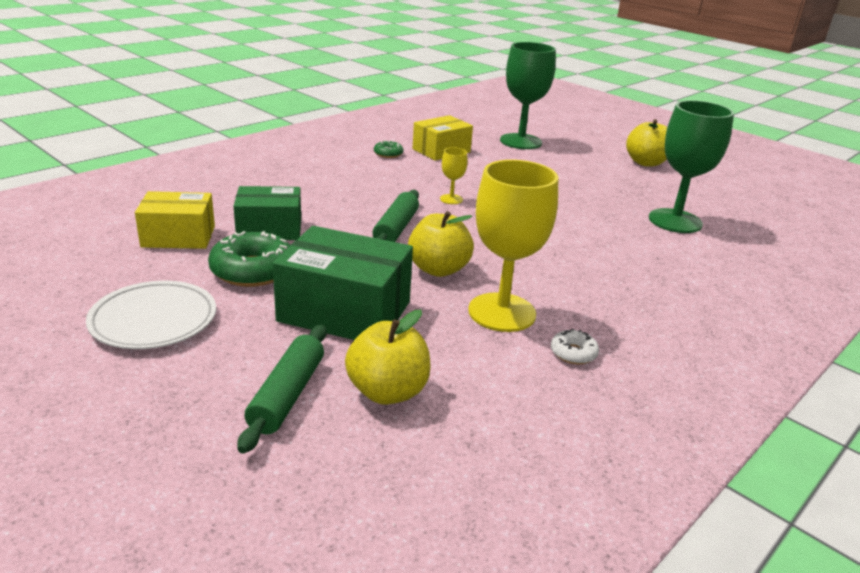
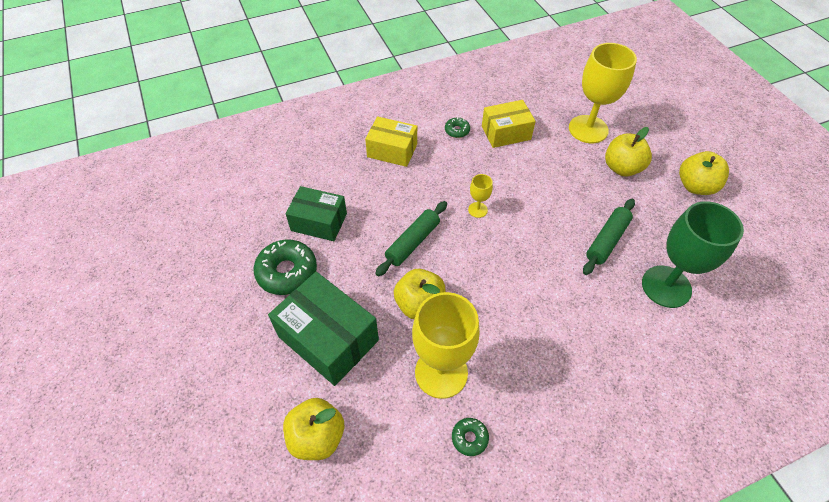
camera: 25 degrees right, 25 degrees up
(153, 320) = (204, 313): white plate -> none
(178, 236) = (254, 217): yellow box -> yellow box (392, 150)
(287, 395) = (253, 418): green rolling pin -> green rolling pin (607, 240)
(520, 141) = (588, 129): green goblet -> yellow goblet
(572, 160) = (622, 168): none -> yellow apple
(573, 353) = (469, 438): white donut -> green donut

